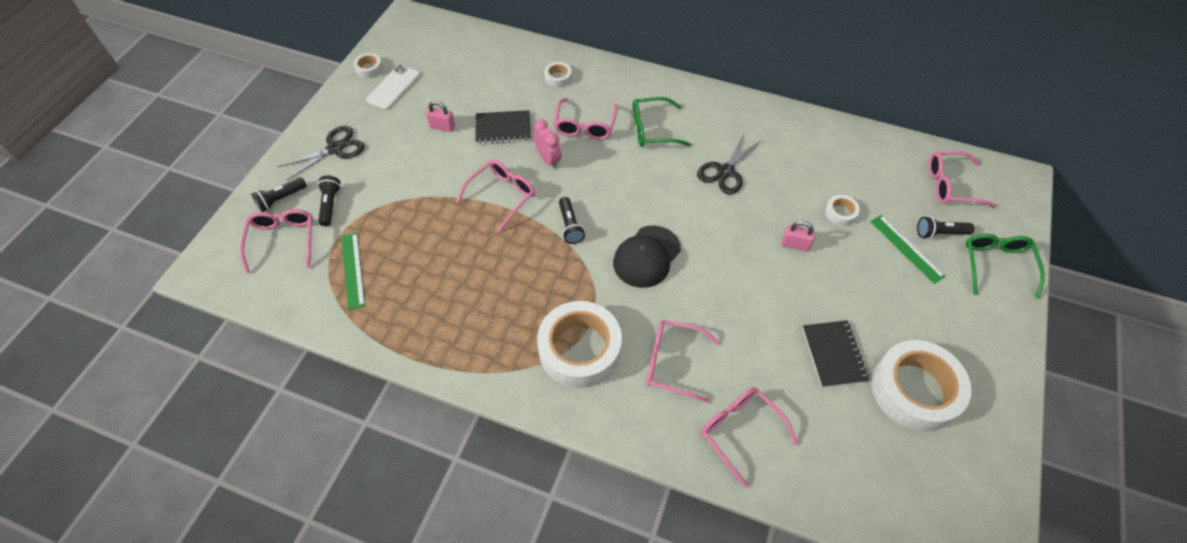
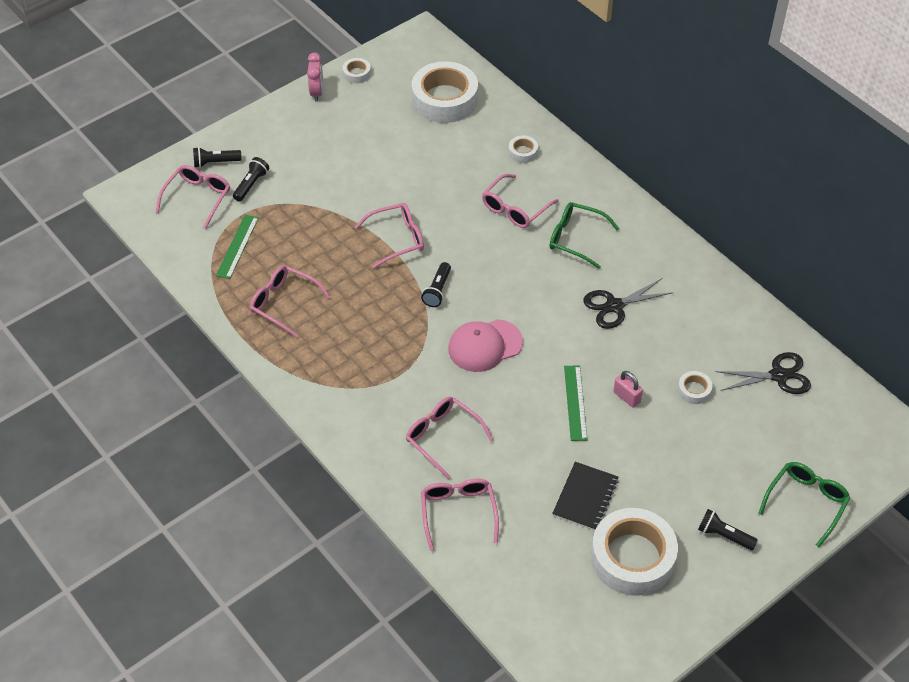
camera: 30 degrees right, 5 degrees down
(335, 148) = (284, 137): black scissors -> black scissors (779, 375)
(393, 87) = (367, 101): white phone -> none
(442, 127) = (386, 155): pink padlock -> none
(503, 128) = (439, 179): black notebook -> none
(548, 159) = (460, 225): pink clock -> pink clock (317, 92)
(579, 349) = (375, 391): white tape -> white tape (444, 99)
(646, 256) = (485, 346): black cap -> pink cap
(906, 248) = (730, 448): green ruler -> green ruler (575, 402)
(939, 233) = (775, 451): black flashlight -> black flashlight (723, 535)
(950, 185) = (828, 416): pink glasses -> pink glasses (284, 303)

